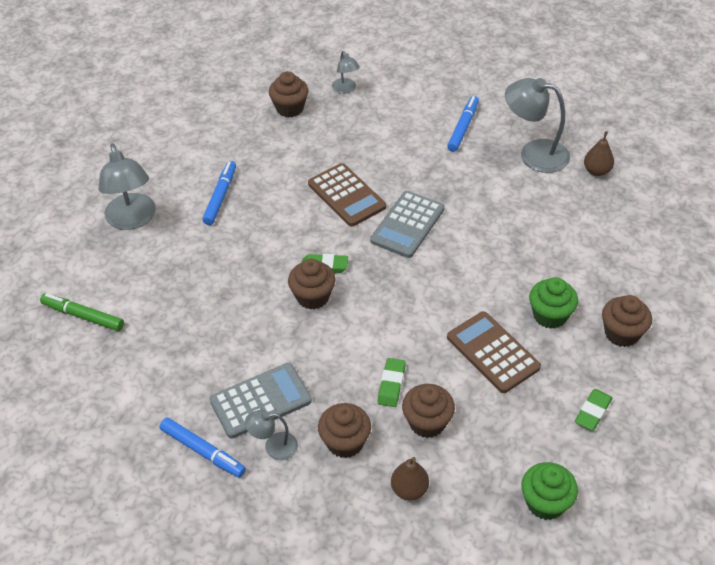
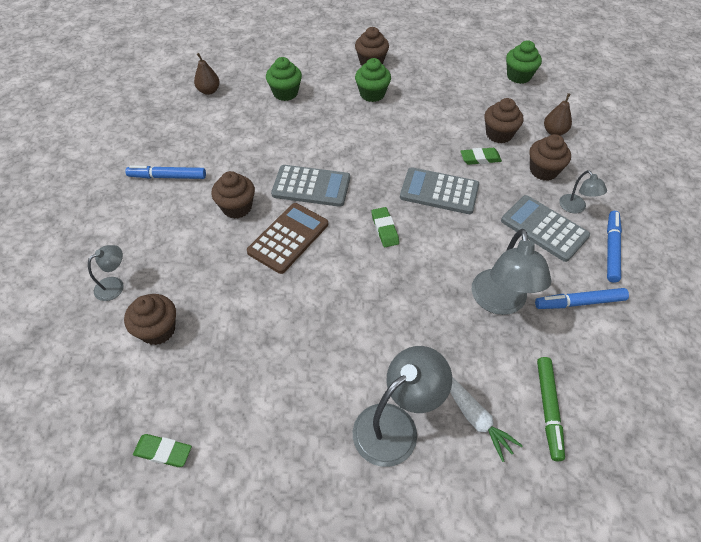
camera: 110 degrees left, 5 degrees up
(107, 267) = (475, 418): none -> white carrot
(220, 196) = (326, 346): blue marker -> blue marker (579, 302)
(313, 297) = (423, 227): brown cupcake -> brown cupcake (237, 207)
(355, 327) = (439, 191): none -> grey calculator
(493, 352) = (420, 115): brown calculator -> none
(534, 154) = (195, 127): grey lamp -> grey lamp (500, 302)
(575, 234) = (285, 93): none -> green cupcake
(592, 412) = (441, 67): green eraser -> green eraser (163, 452)

